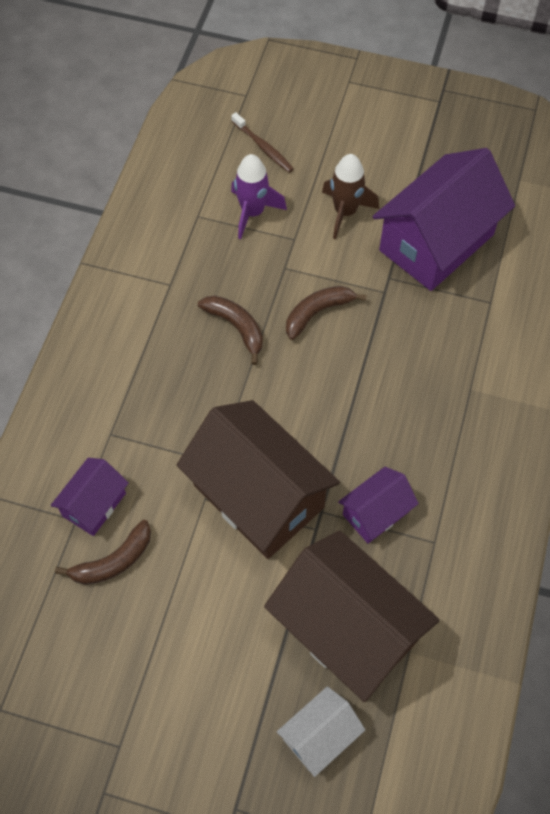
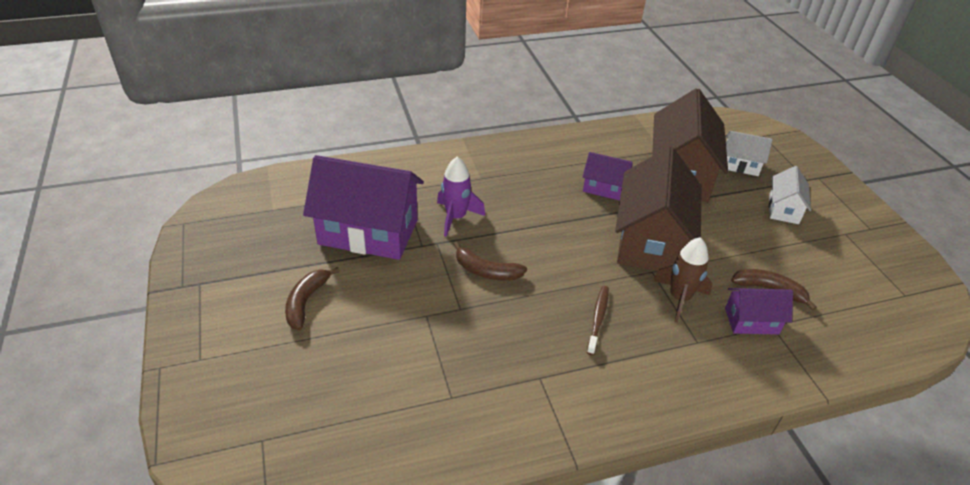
camera: 125 degrees left, 20 degrees down
(206, 708) = (783, 209): none -> white house
(236, 328) = (541, 312): brown banana -> brown banana (306, 301)
(252, 212) = (418, 357): purple rocket -> purple rocket (456, 218)
(263, 147) = (331, 387): brown toothbrush -> brown toothbrush (598, 319)
(345, 212) = (374, 295): brown rocket -> brown rocket (679, 298)

